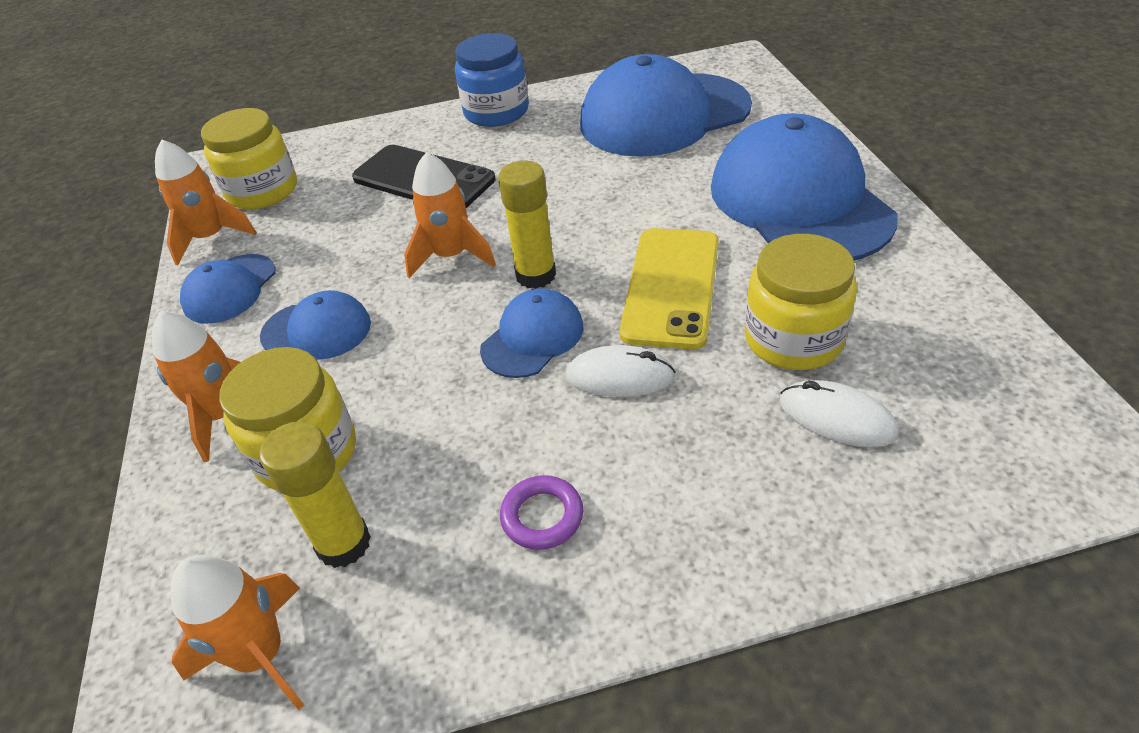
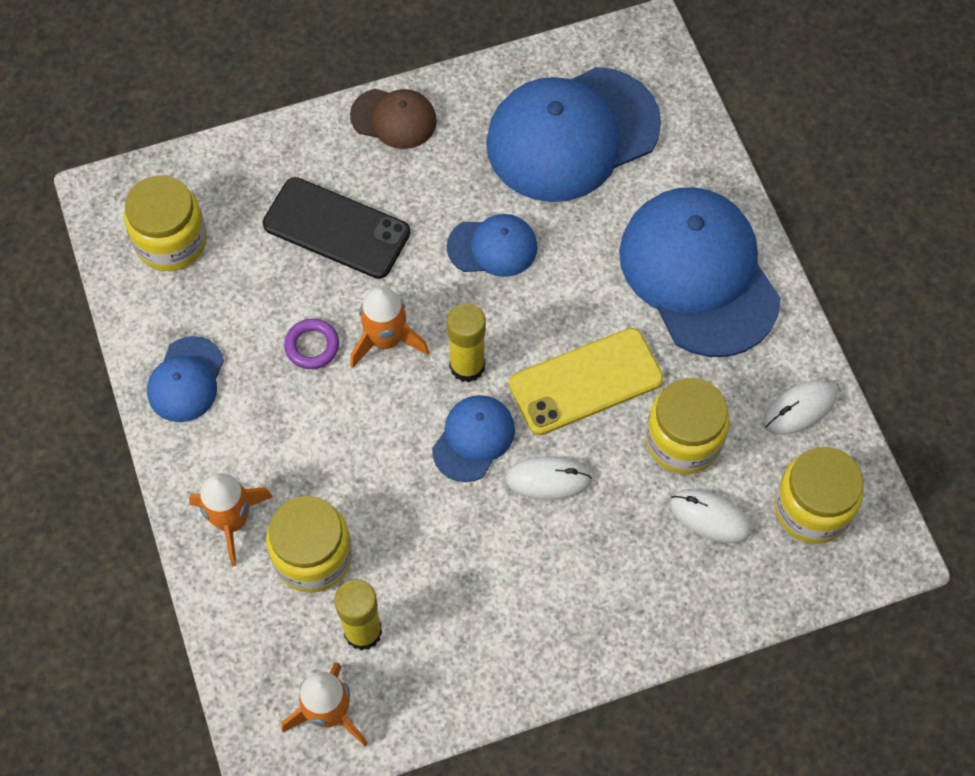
camera: 10 degrees left, 20 degrees up
(211, 238) = (141, 310): orange rocket -> none
(317, 330) = (284, 430): blue cap -> blue cap (492, 247)
(496, 112) = (394, 118): blue jar -> brown cap
(542, 516) = (501, 605): purple ring -> purple ring (312, 346)
(671, 287) = (585, 381): yellow phone -> yellow phone turned 60 degrees clockwise
(940, 309) = (799, 409): none -> white mouse
(981, 409) = (812, 508): none -> yellow jar

